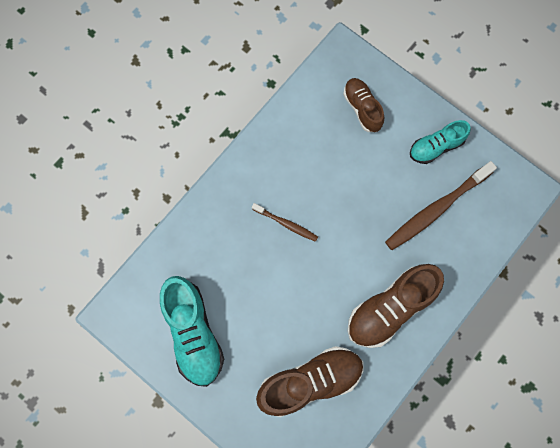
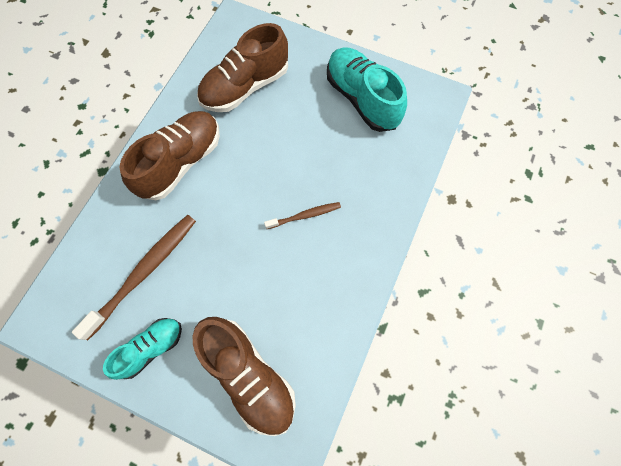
camera: 165 degrees right, 5 degrees down
(286, 224) = (304, 215): brown toothbrush -> brown toothbrush turned 150 degrees clockwise
(362, 108) = (249, 375): brown shoe -> brown shoe, size x1.64

